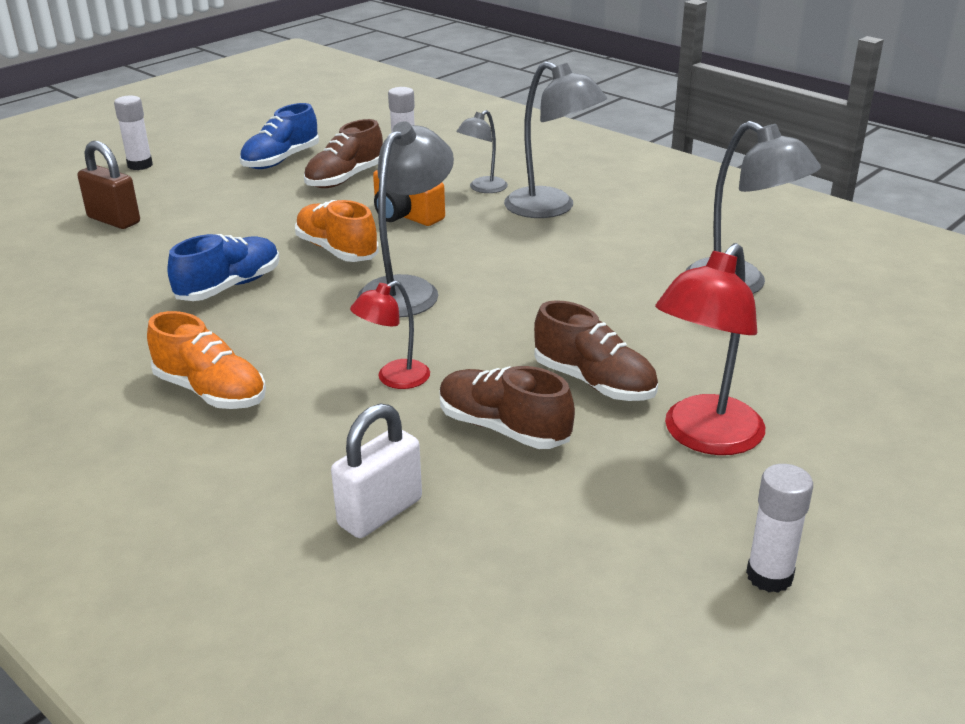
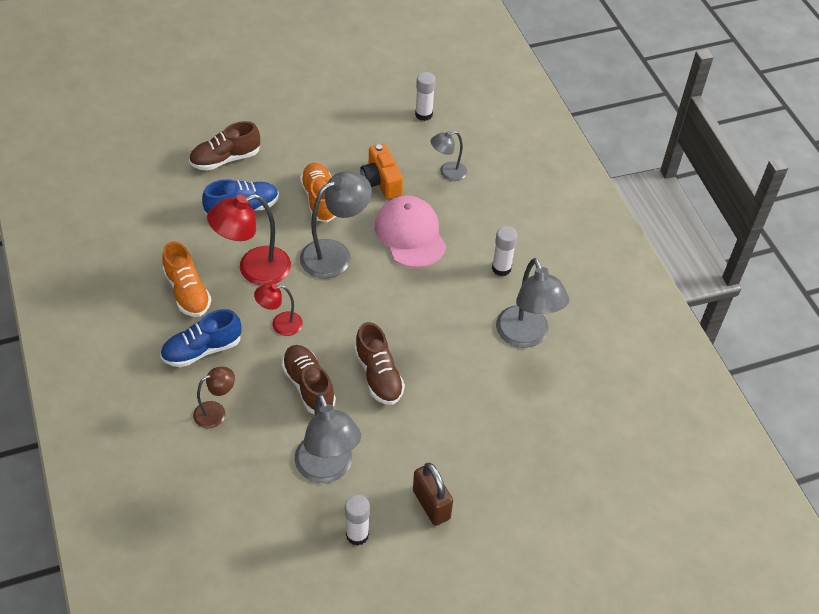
camera: 25 degrees right, 20 degrees up
(114, 220) = (213, 114): brown padlock -> brown padlock (431, 504)
(140, 165) = (256, 58): white glue stick -> white glue stick (501, 268)
(281, 160) = (344, 88): blue shoe -> blue shoe (202, 350)
(345, 179) = (370, 126): brown shoe -> brown shoe (225, 159)
(380, 512) = (216, 412): white padlock -> brown lamp
(491, 246) = (410, 234): none -> pink cap
(551, 208) = (474, 212): grey lamp -> grey lamp (327, 469)
(704, 437) = (401, 440): red lamp -> red lamp (254, 270)

